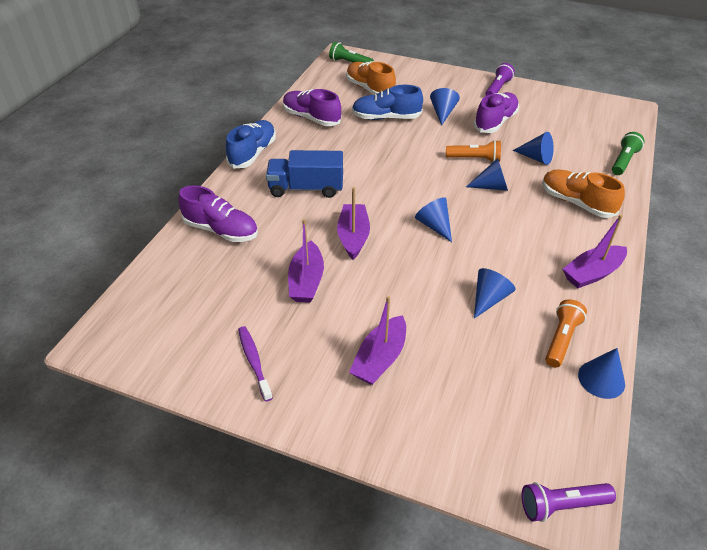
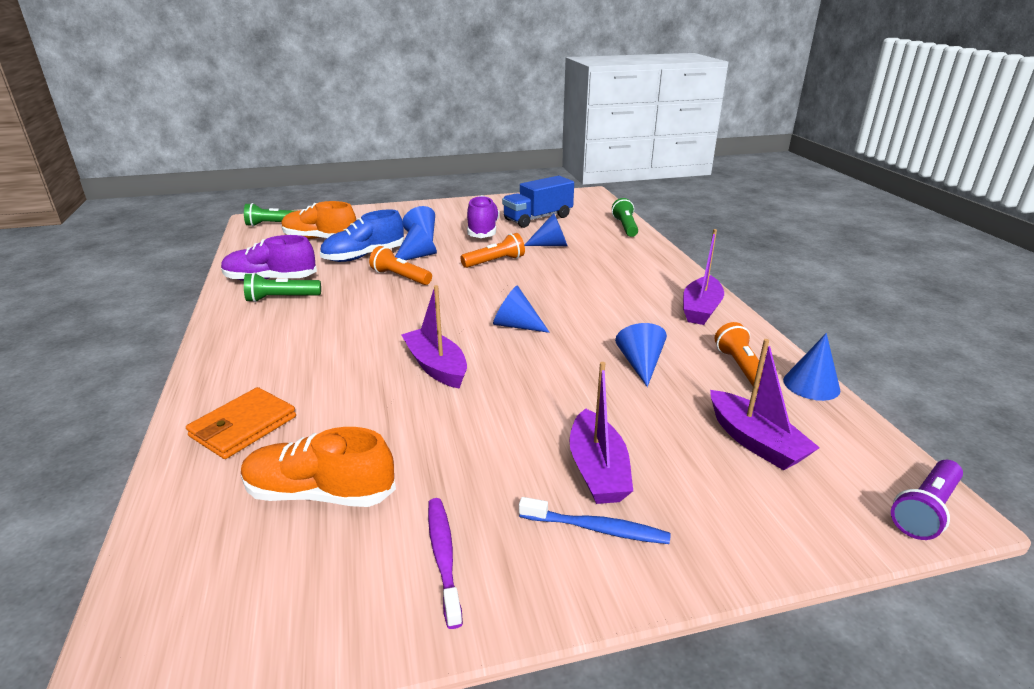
camera: 35 degrees left, 15 degrees down
(221, 230) = (243, 426): purple shoe -> orange wallet
(253, 153) = (218, 333): blue shoe -> none
(254, 362) = (443, 558): purple toothbrush -> purple toothbrush turned 45 degrees clockwise
(306, 138) = (282, 298): none -> green flashlight
(306, 188) = (328, 343): blue truck -> blue truck (538, 218)
(306, 281) = (423, 432): purple boat -> purple boat (755, 441)
(343, 392) = (596, 528): none -> blue toothbrush
(394, 148) = (400, 277): none -> orange flashlight
(491, 186) = (536, 277): blue cone -> blue cone (417, 256)
(497, 88) = (457, 207): purple flashlight -> none
(576, 203) = (624, 265): orange shoe -> orange shoe (320, 493)

